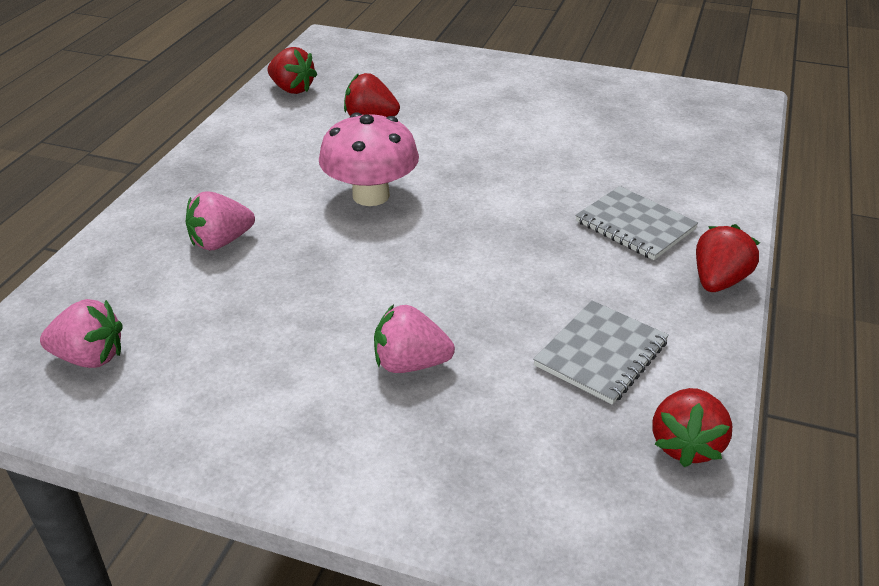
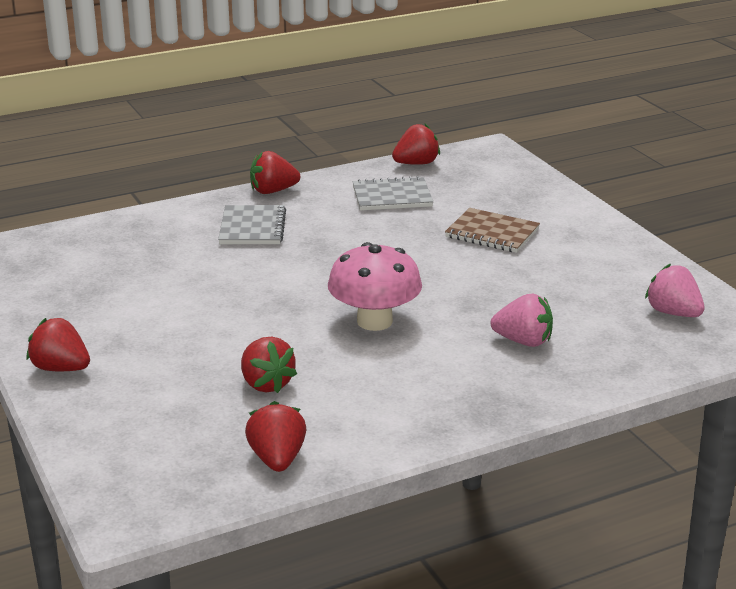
camera: 135 degrees left, 10 degrees down
(410, 364) = (492, 233): pink strawberry -> brown notebook
(508, 70) = (61, 368): none -> red strawberry

